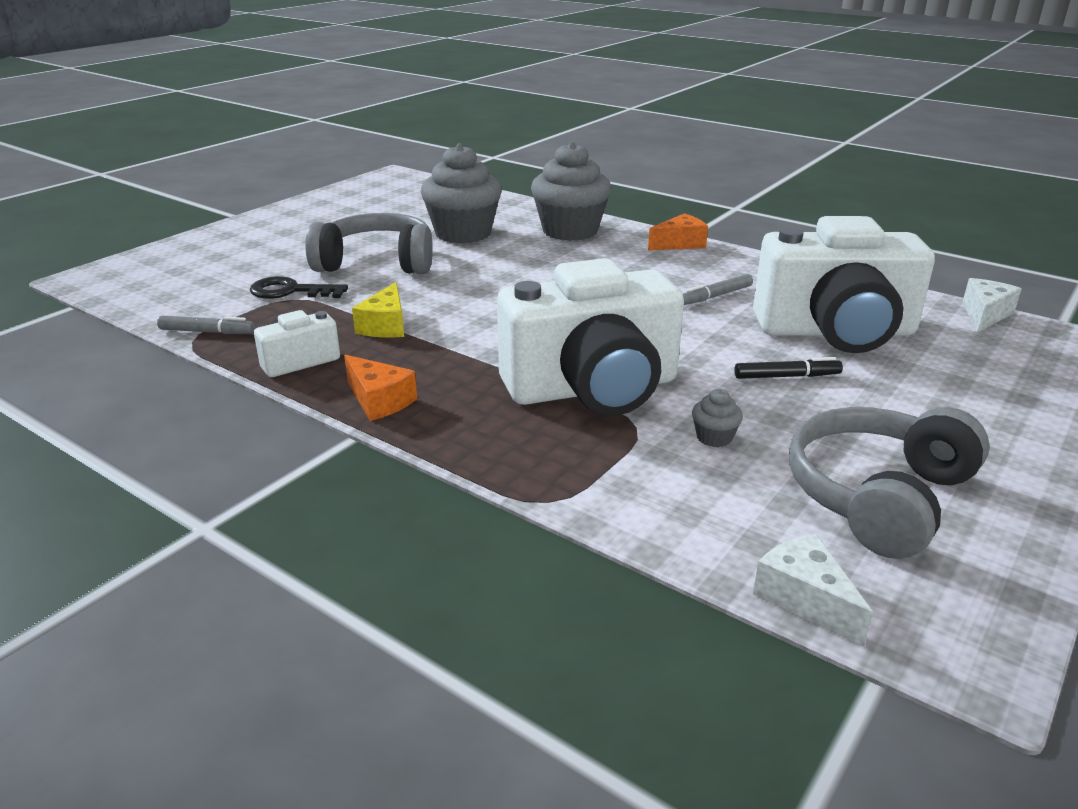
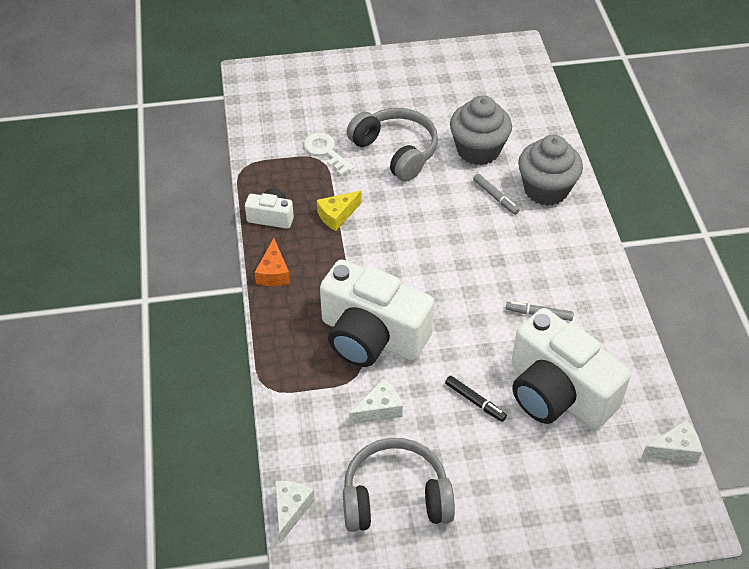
camera: 45 degrees right, 20 degrees up
(207, 332) = (256, 164): grey marker -> grey marker (495, 197)
(290, 291) = (326, 151): black key -> white key
(680, 244) = (595, 250): orange cheese -> none
(714, 437) = (379, 409): grey cupcake -> white cheese

